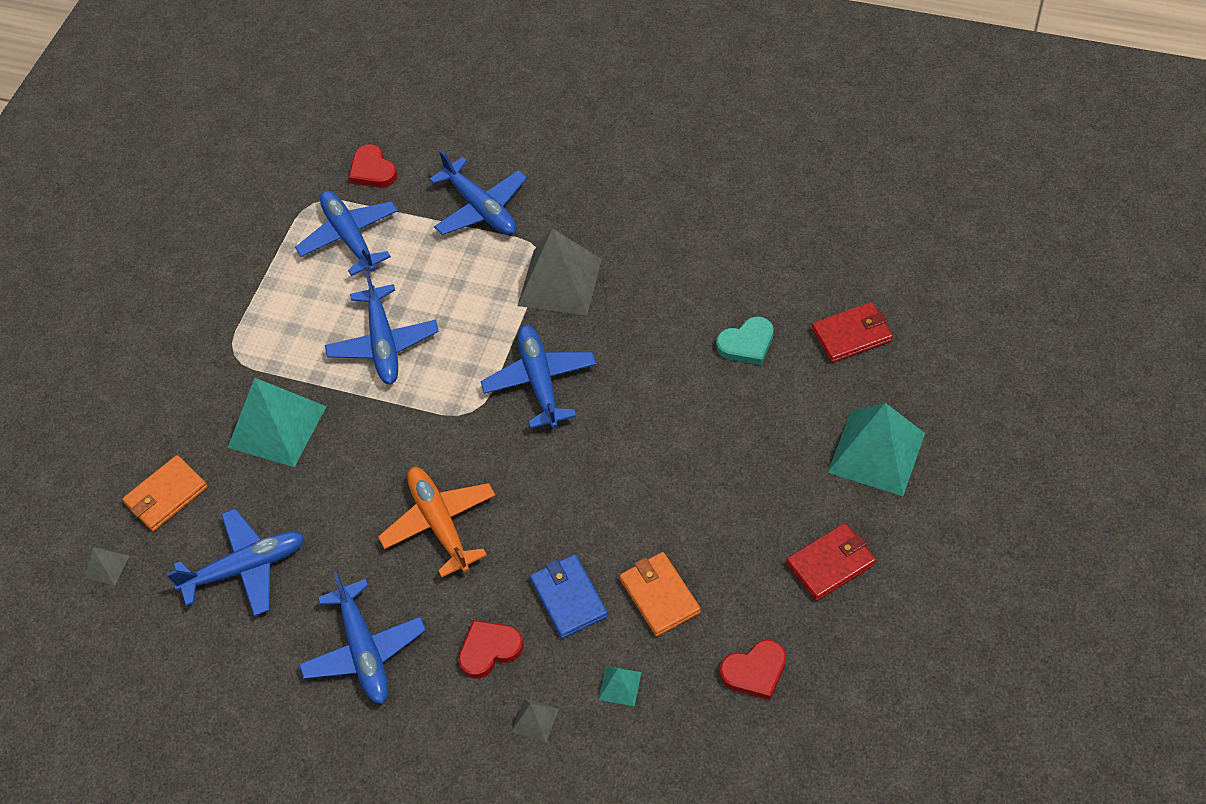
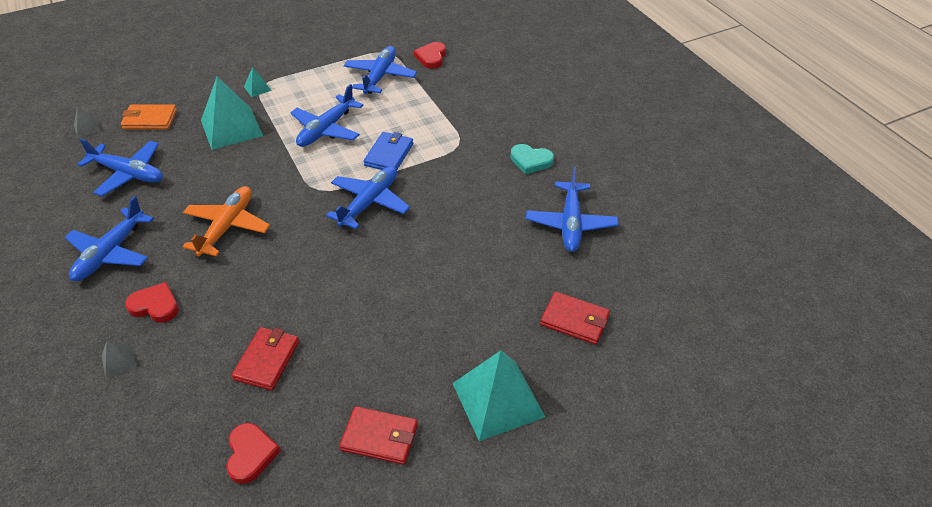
camera: 40 degrees right, 10 degrees down
(481, 208) = (457, 106): blue plane -> blue plane (571, 223)
(559, 282) = (447, 165): grey pyramid -> none
(568, 598) = (225, 317): blue wallet -> blue wallet (389, 154)
(619, 686) = (179, 387): turquoise pyramid -> turquoise pyramid (257, 88)
(659, 596) = (267, 360): orange wallet -> red wallet
(747, 344) = (504, 273): turquoise heart -> turquoise heart (531, 161)
(755, 671) = (250, 454): red heart -> red heart turned 120 degrees counterclockwise

